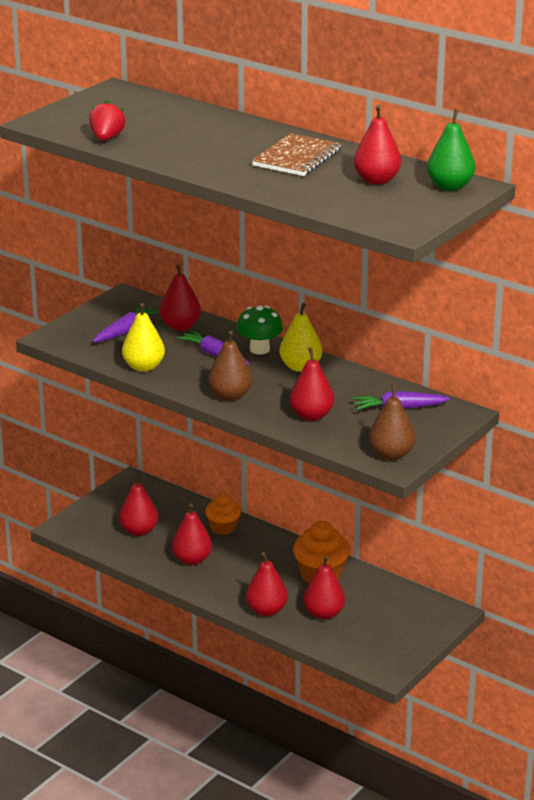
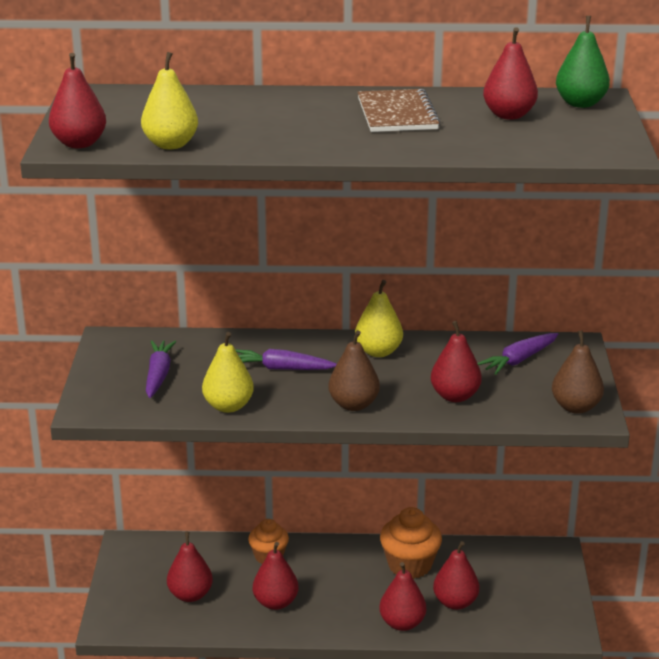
camera: 35 degrees left, 0 degrees up
(106, 138) = (171, 145): red strawberry -> yellow pear
(180, 326) = (208, 351): red pear -> red pear (79, 143)
(259, 349) = (317, 347): green mushroom -> none

